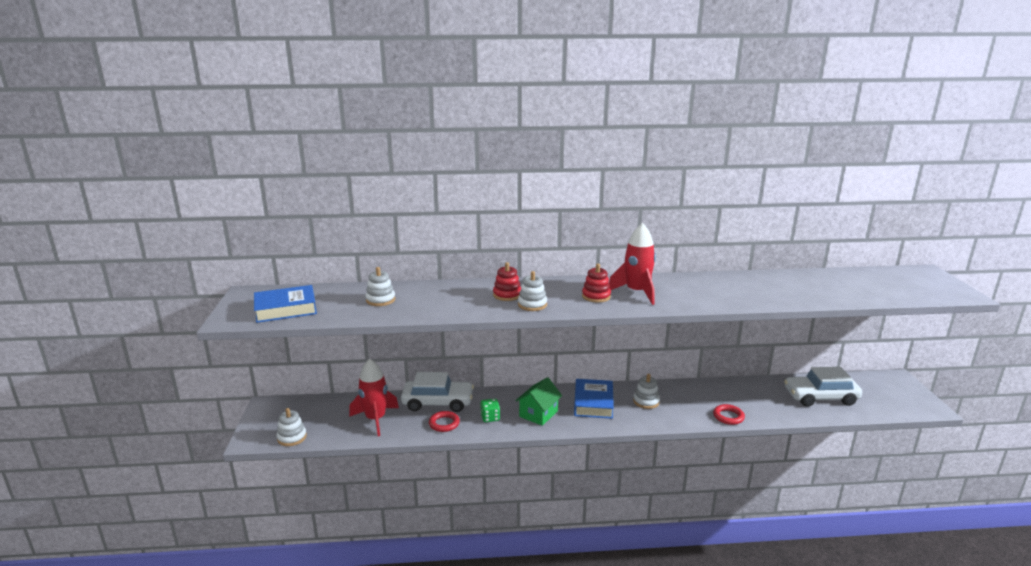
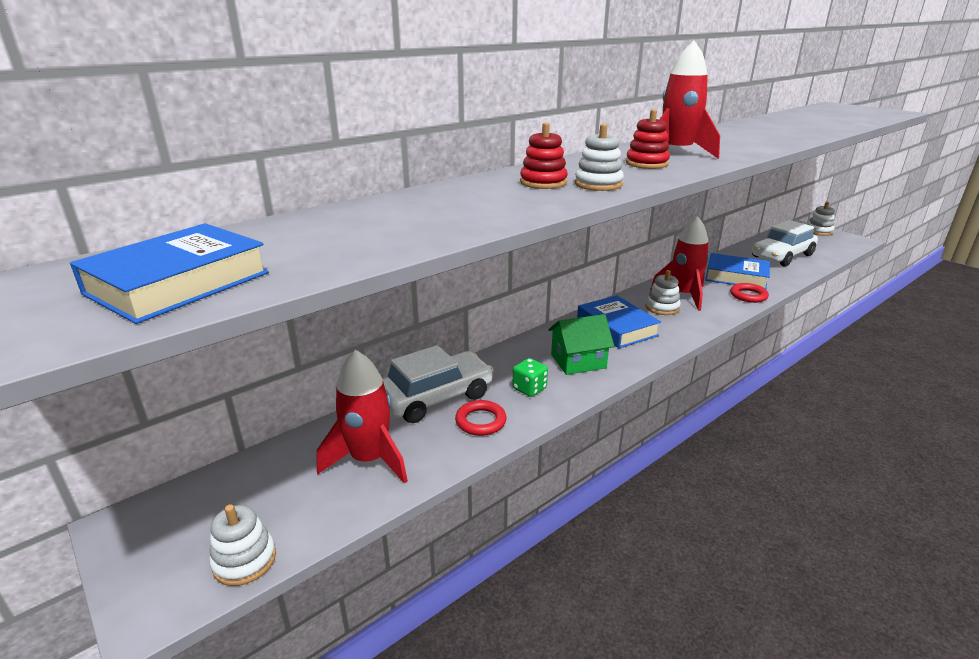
camera: 35 degrees left, 5 degrees up
(380, 300) = (362, 227): white stacking toy -> white stacking toy (819, 231)
(538, 414) = (578, 361): green house -> green house turned 75 degrees clockwise
(676, 399) = (683, 295): none -> red rocket
(745, 400) = (736, 277): none -> blue book

